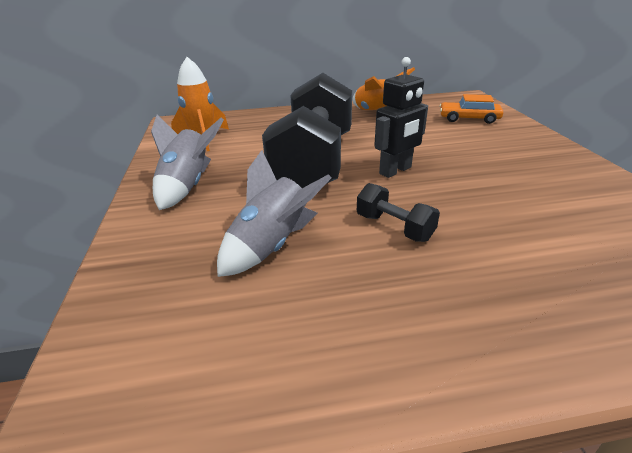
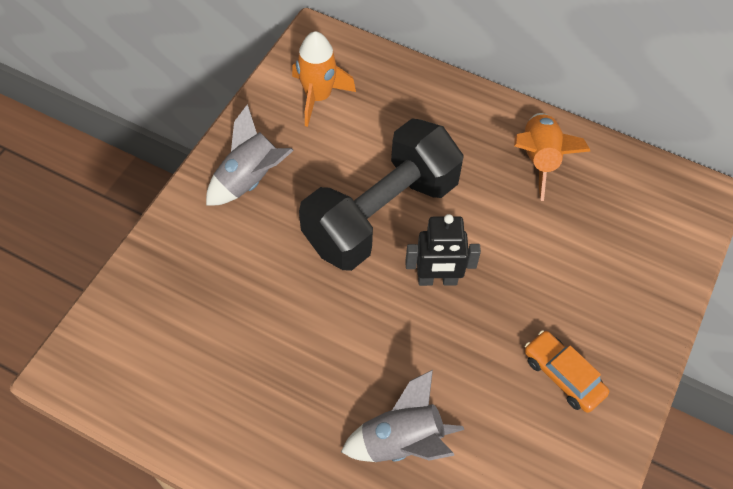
camera: 35 degrees right, 25 degrees up
(272, 246) = (254, 304): grey rocket -> grey rocket (401, 441)
(394, 227) = (354, 348): black dumbbell -> none
(468, 119) = (629, 243): orange car -> orange car (563, 375)

